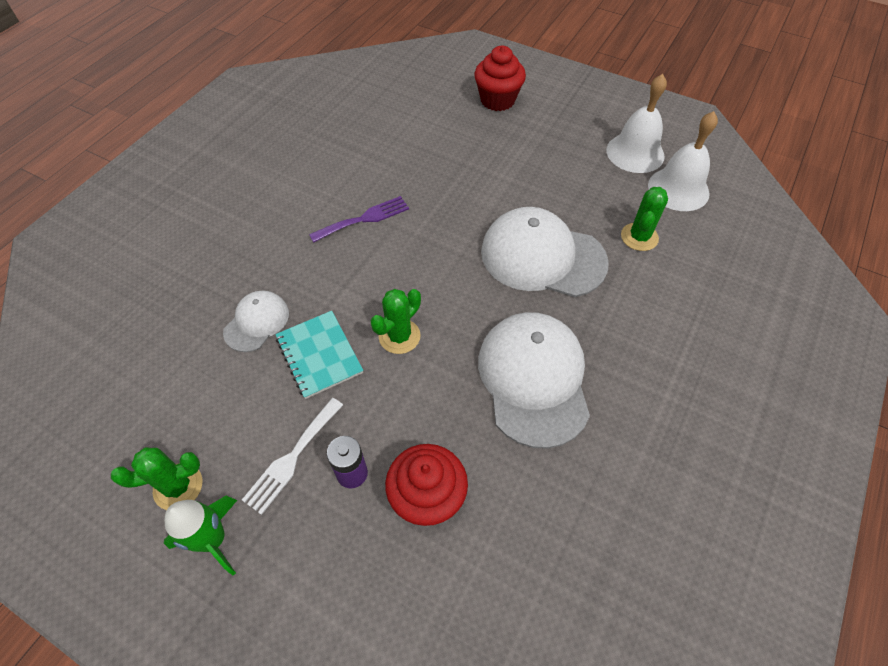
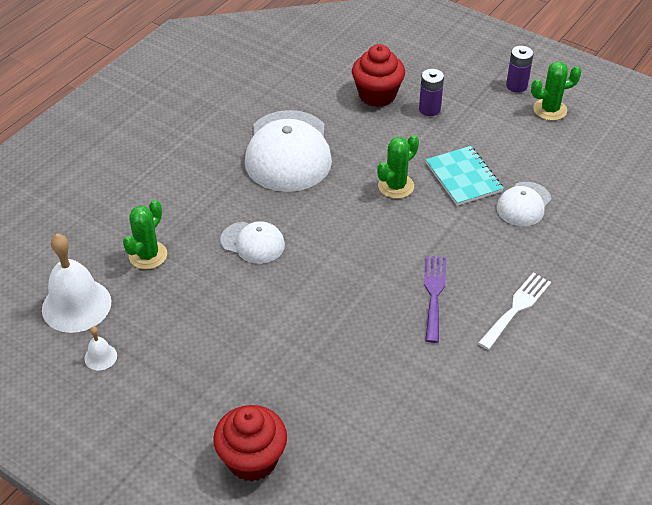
camera: 175 degrees left, 10 degrees down
(213, 539) = (516, 86): green rocket -> purple battery
(292, 458) = (473, 119): white fork -> white fork (516, 308)
(364, 219) = (434, 294): purple fork -> purple fork turned 120 degrees clockwise
(542, 257) = (253, 243): white cap -> white cap, size x0.52
(635, 153) = (100, 357): white bell -> white bell, size x0.45

